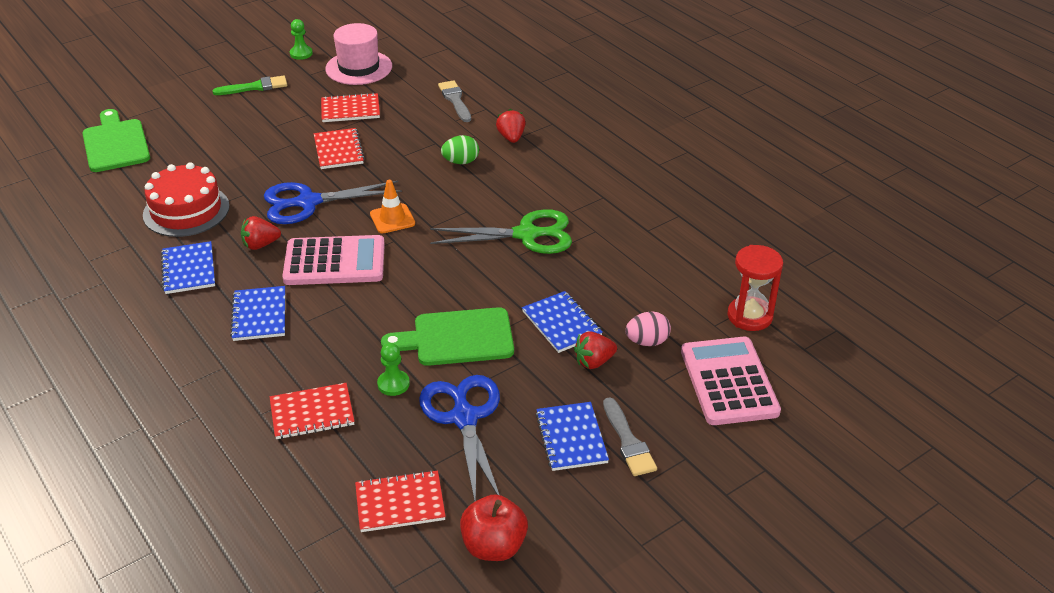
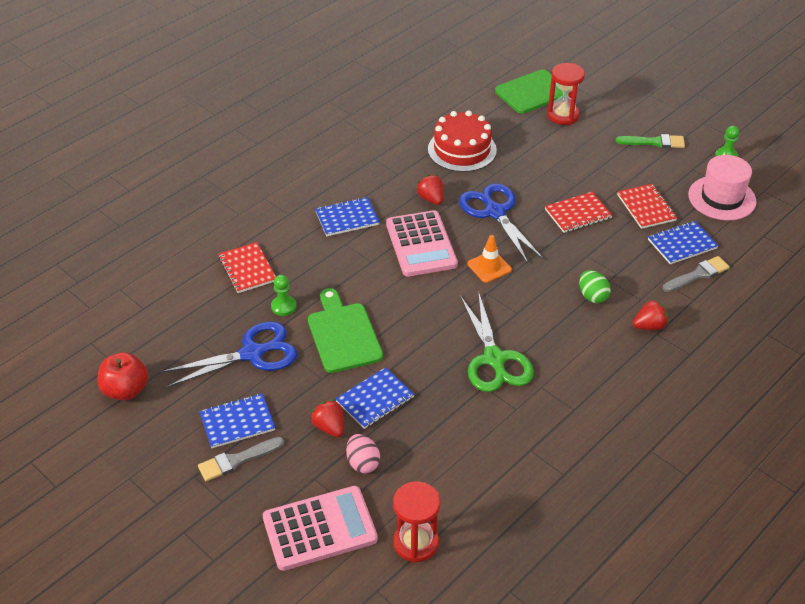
camera: 80 degrees right, 5 degrees up
(173, 133) = (563, 115): none -> red hourglass
(189, 269) = (391, 170): blue notebook -> blue notebook (682, 244)
(255, 87) = (654, 142): green brush -> green brush turned 60 degrees counterclockwise
(400, 503) = (164, 332): red notebook -> none

